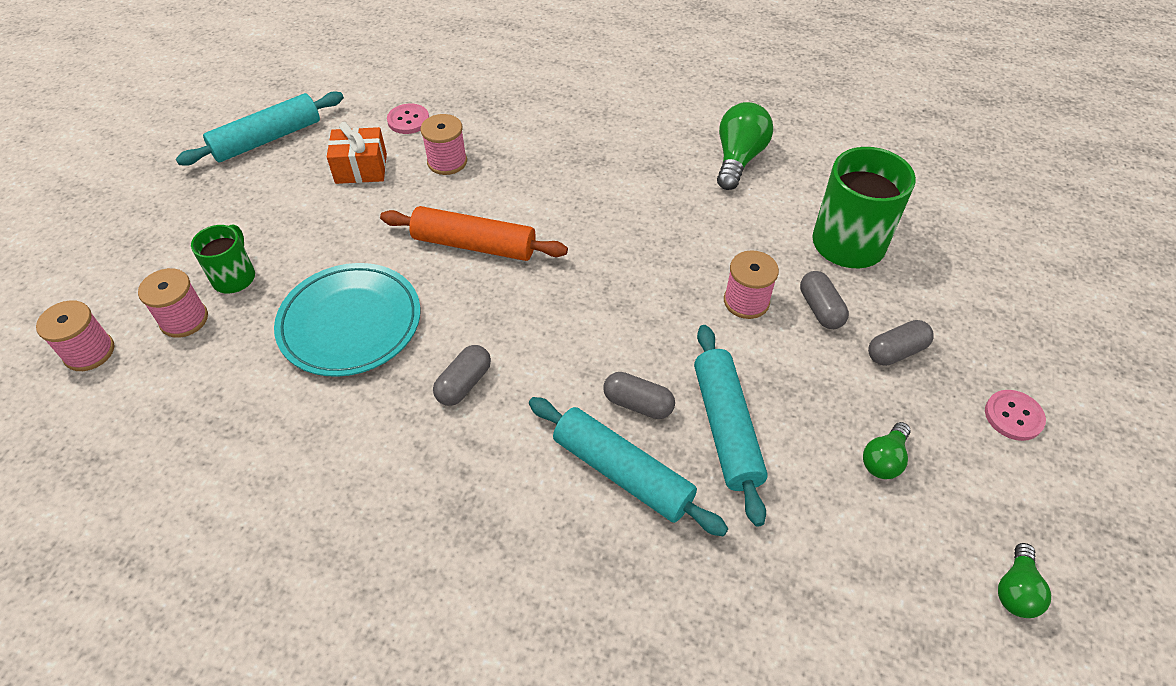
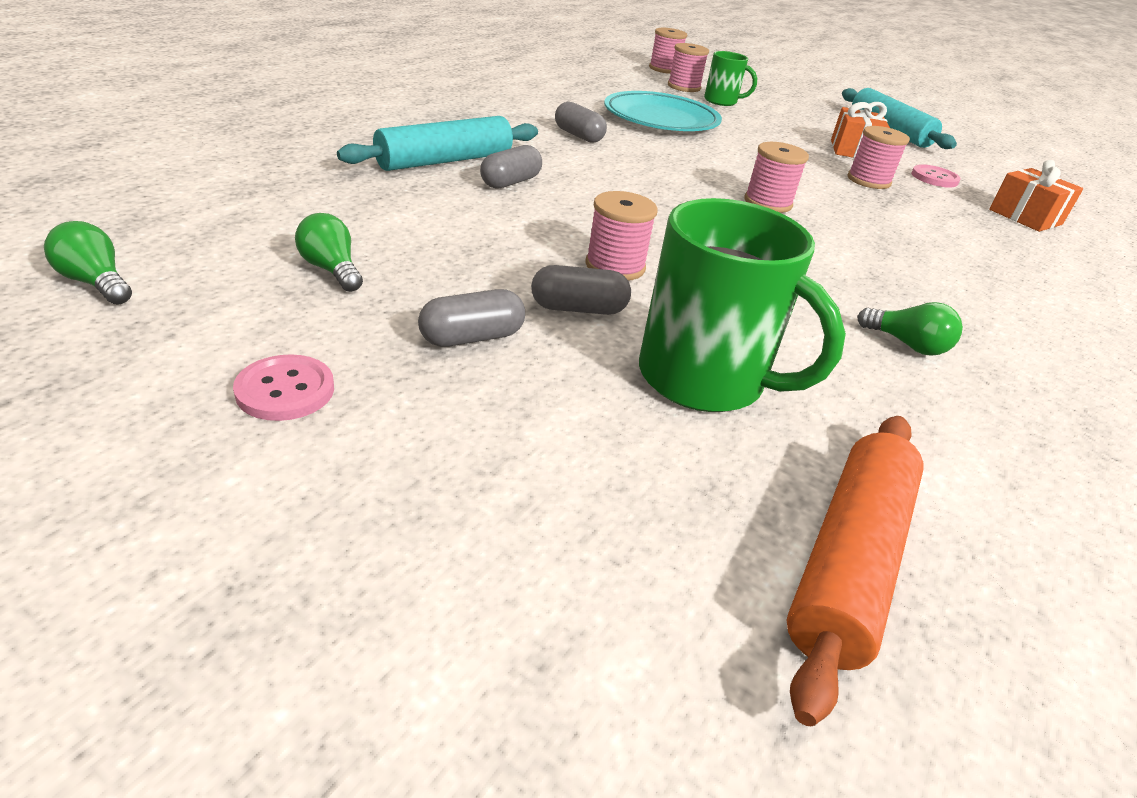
camera: 100 degrees right, 15 degrees down
(471, 80) = (1025, 217): none -> orange gift
(474, 244) = (743, 168): orange rolling pin -> orange rolling pin (849, 561)
(553, 225) = (767, 203): none -> pink spool
(725, 428) = (451, 208): turquoise rolling pin -> none
(738, 159) = (907, 344): green light bulb -> green light bulb, size x0.60
(896, 352) = (472, 337): grey capsule -> grey capsule turned 75 degrees clockwise

